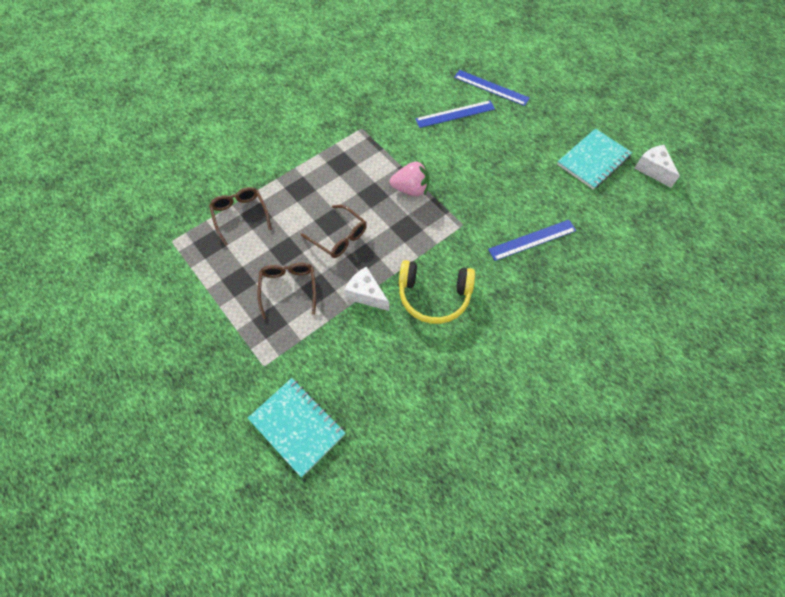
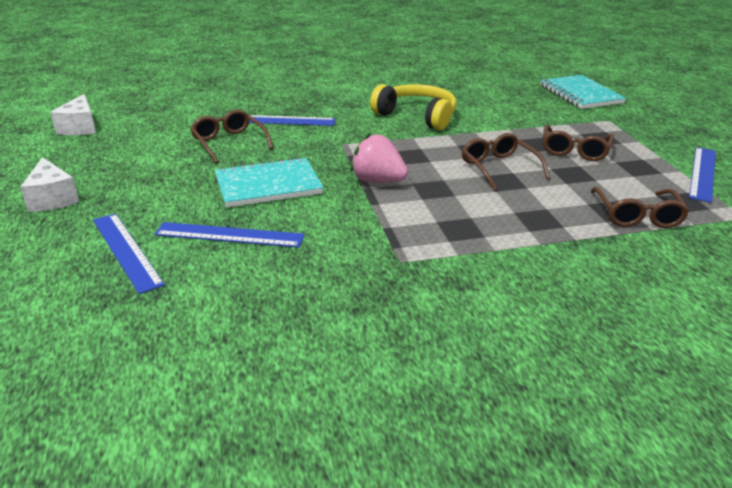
camera: 155 degrees left, 30 degrees down
(189, 291) = (703, 173): none -> blue ruler
(366, 294) = (487, 130): white cheese -> white cheese (52, 198)
(537, 193) = (229, 143): none -> brown glasses
(593, 160) = (126, 148): turquoise notebook -> turquoise notebook (268, 185)

